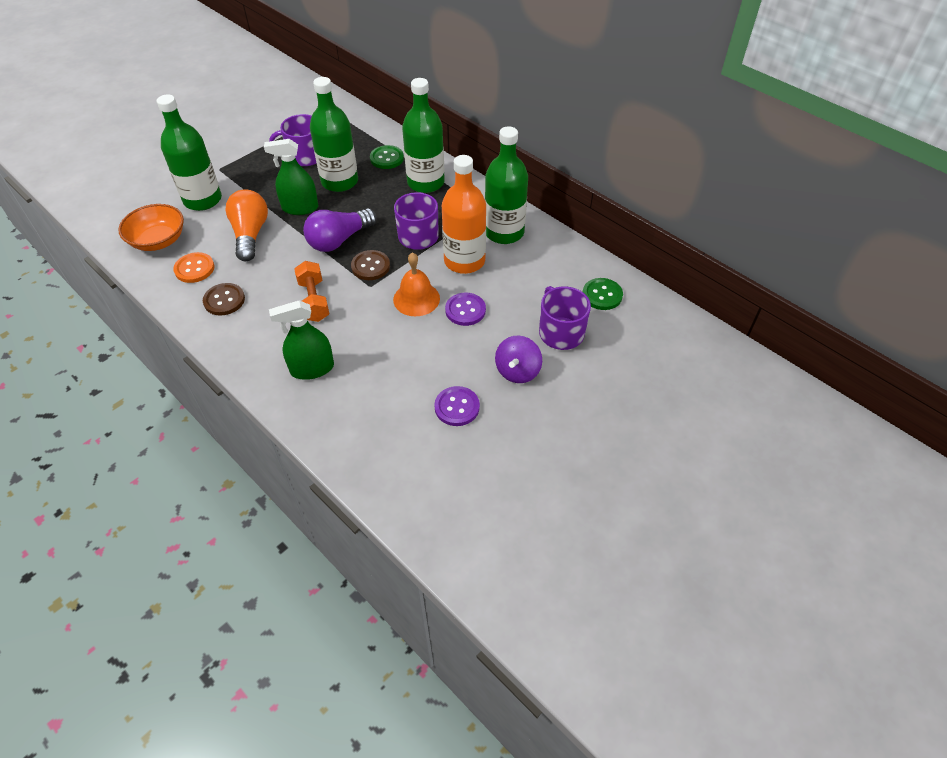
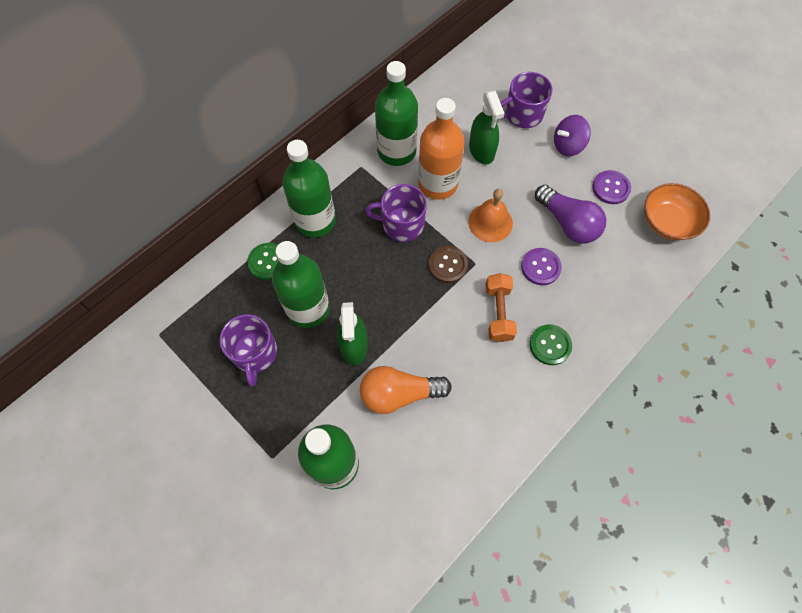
camera: 90 degrees left, 15 degrees up
(158, 240) = (410, 502): orange bowl -> orange bowl (668, 222)
(194, 269) = (457, 446): orange button -> none
(224, 300) = (504, 402): brown button -> none
(312, 369) = (585, 303): green spray bottle -> green spray bottle (481, 150)
(314, 300) = (498, 313): orange dumbbell -> orange dumbbell turned 75 degrees counterclockwise
(339, 240) = (408, 298): purple light bulb -> purple light bulb (568, 223)
(465, 310) = (502, 183): purple button -> purple button (540, 267)
(517, 371) = (568, 145): purple spinning top -> purple spinning top turned 135 degrees clockwise
(602, 295) = (477, 83): green button -> green button (550, 345)

